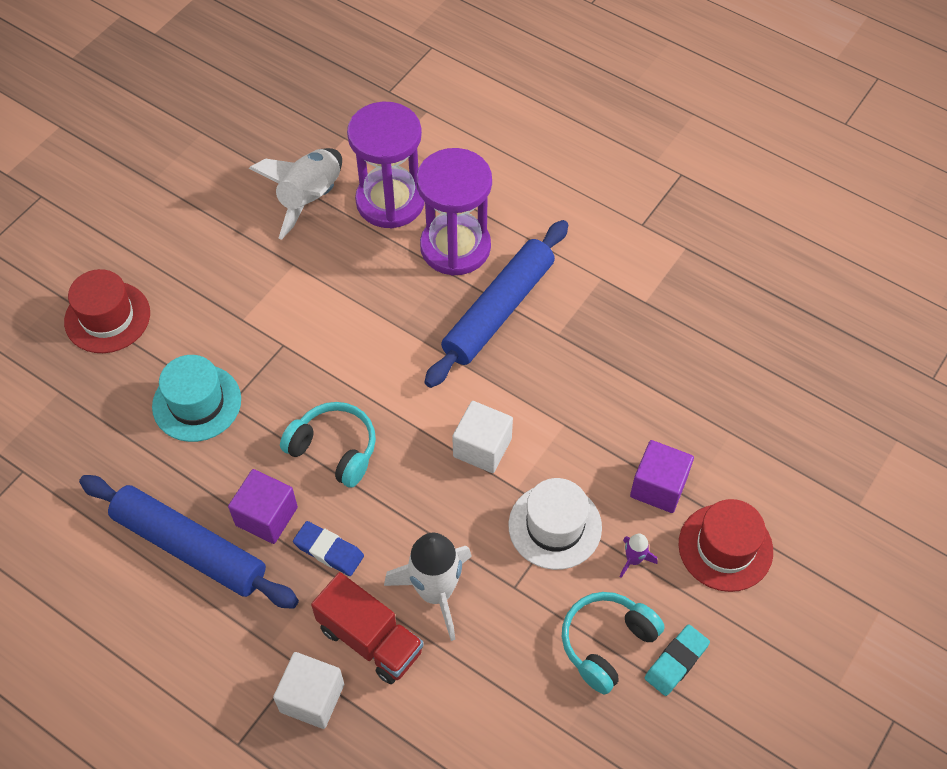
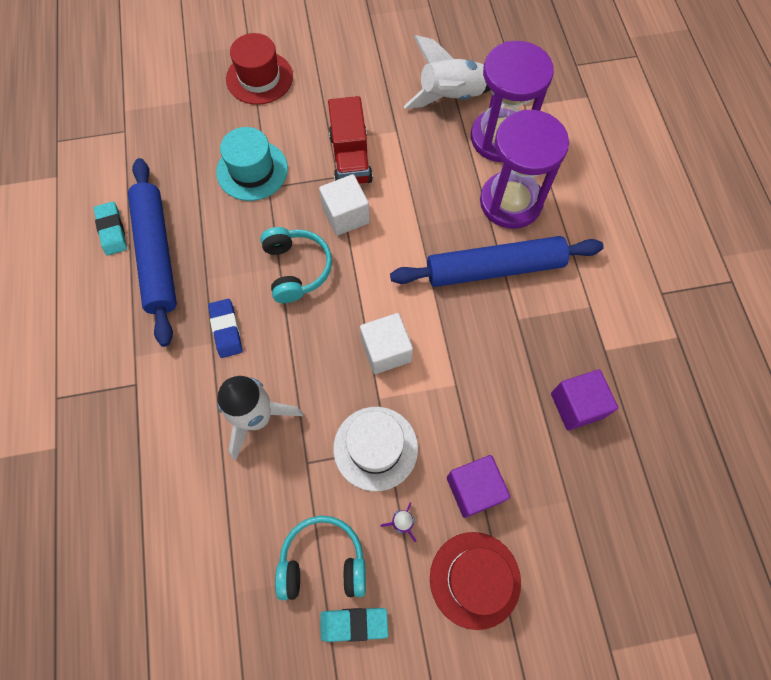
camera: 45 degrees right, 10 degrees up
(119, 565) = (112, 230): none -> turquoise eraser
(266, 516) = (216, 275): purple cube -> purple cube (577, 405)
(312, 698) = (121, 412): white cube -> white cube (346, 215)
(370, 639) = (189, 409): red truck -> red truck (350, 158)

